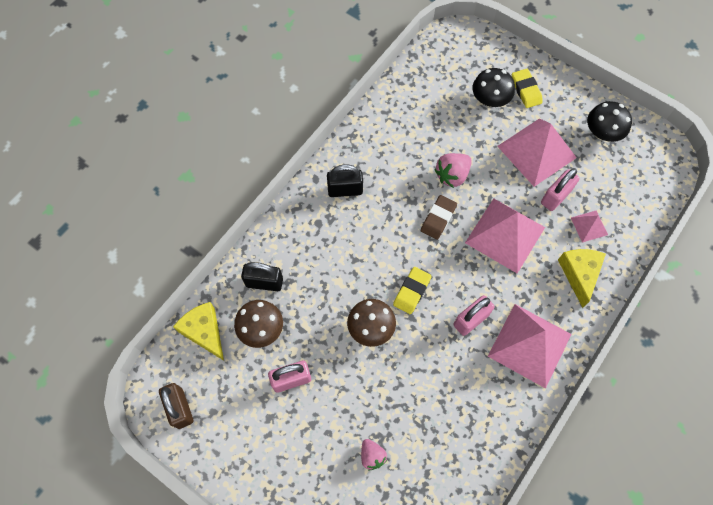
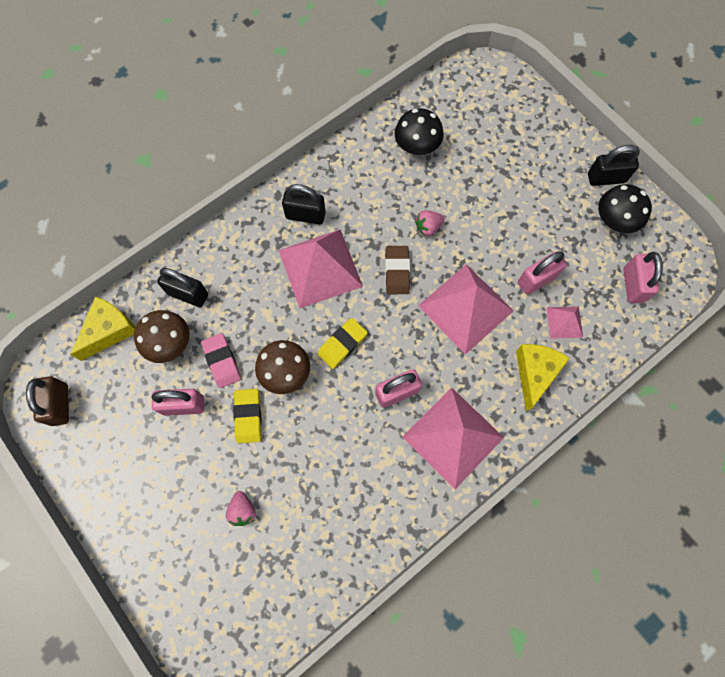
camera: 15 degrees right, 5 degrees up
(204, 332) = (109, 330): yellow cheese -> yellow cheese turned 60 degrees clockwise
(313, 333) = (222, 361): none -> pink eraser
(438, 218) = (397, 271): brown eraser -> brown eraser turned 45 degrees counterclockwise
(452, 175) = (428, 227): pink strawberry -> pink strawberry, size x0.66
(490, 100) = (498, 152): black mushroom -> black mushroom (417, 146)
(526, 90) = (542, 151): yellow eraser -> yellow eraser (248, 416)
(536, 151) = (532, 223): pink pyramid -> pink pyramid (320, 268)
(584, 100) = (606, 178): none -> black padlock
(634, 182) = (633, 285): none -> pink padlock

